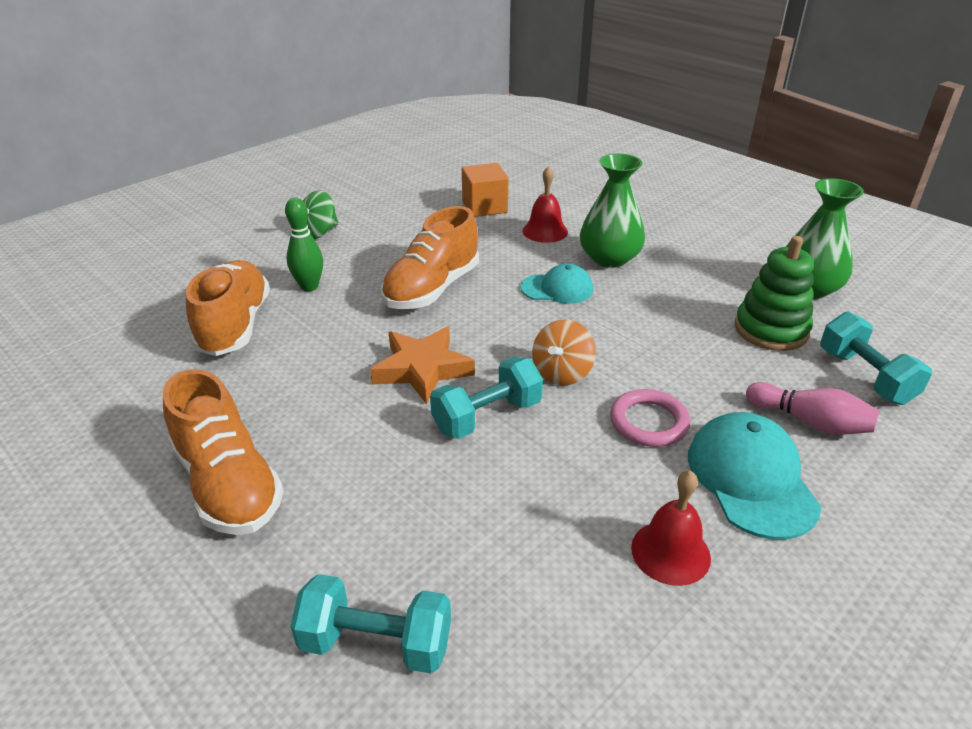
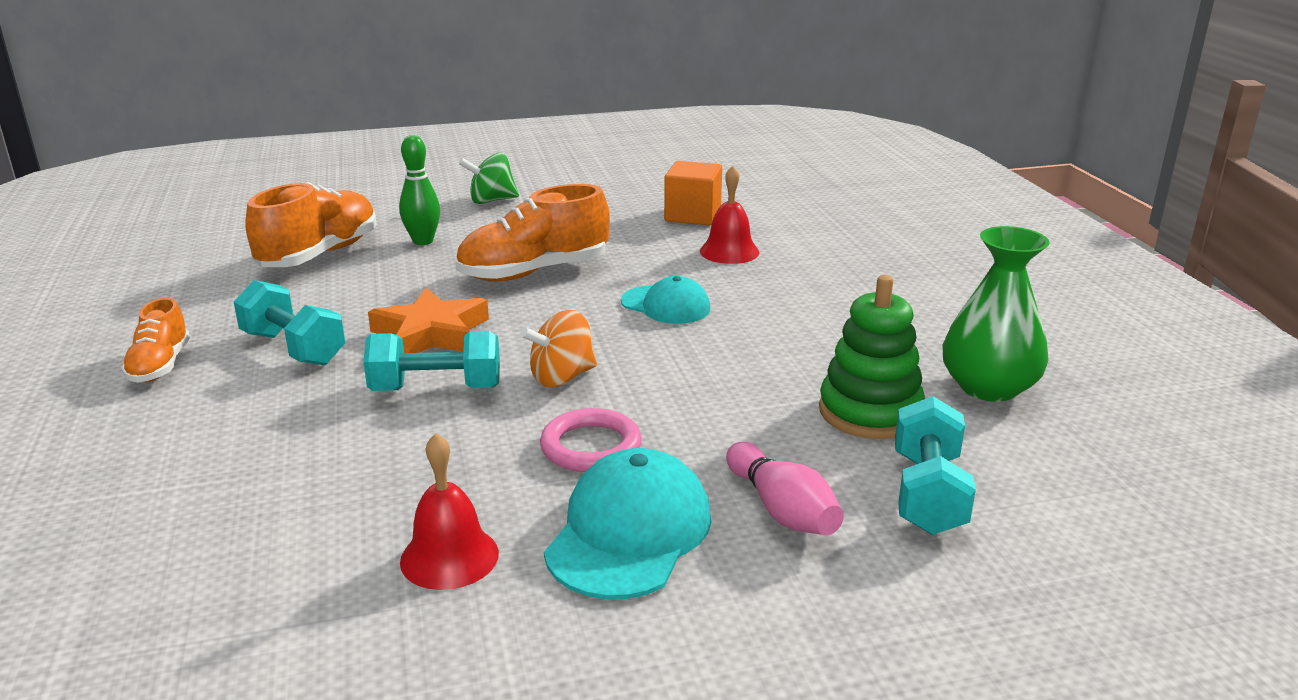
camera: 30 degrees right, 10 degrees down
(229, 484) = (160, 366): orange shoe -> orange shoe, size x0.57
(376, 643) = (113, 514): turquoise dumbbell -> turquoise dumbbell (293, 348)
(609, 258) = (768, 293): green vase -> none

